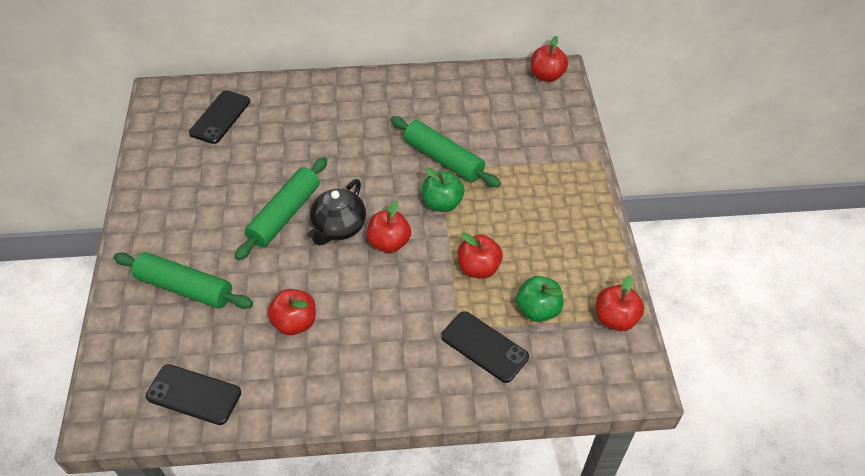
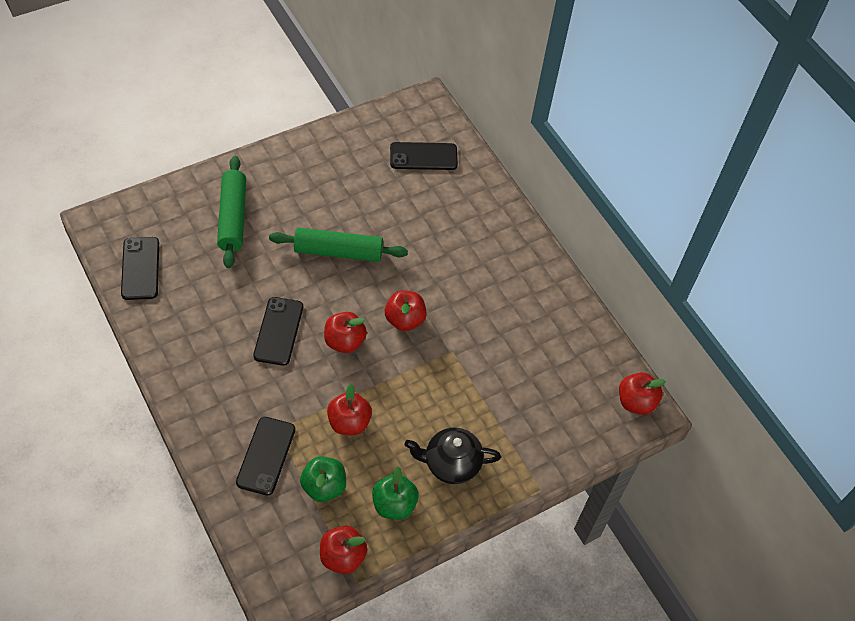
camera: 60 degrees right, 5 degrees up
(295, 322) = (232, 306): red apple -> red apple (404, 320)
(338, 228) = (343, 297): black teapot -> black teapot (451, 464)
(348, 291) = (278, 331): none -> black phone
(442, 203) = (410, 367): green apple -> green apple (394, 505)
(443, 159) = (466, 348): green rolling pin -> none

